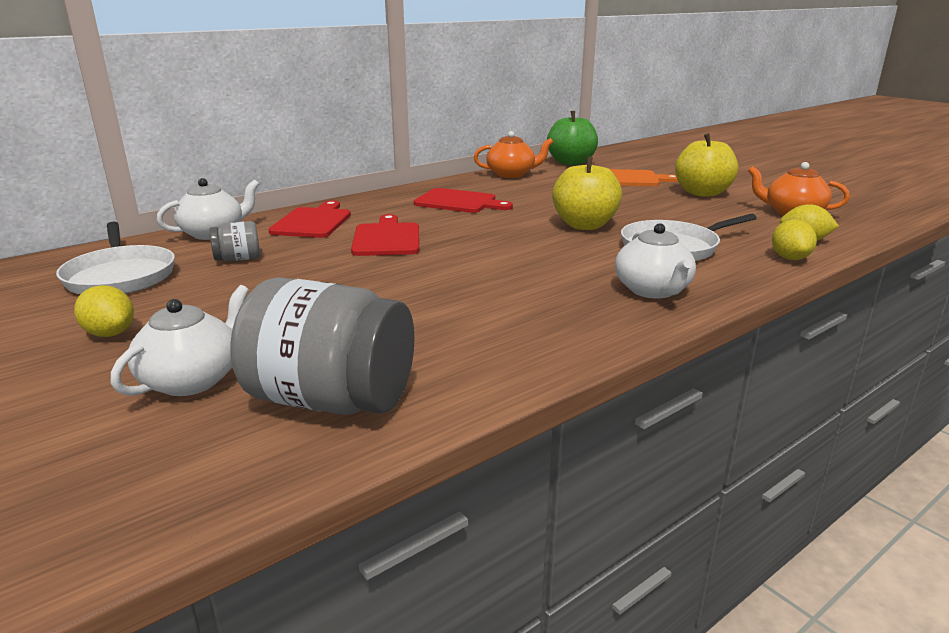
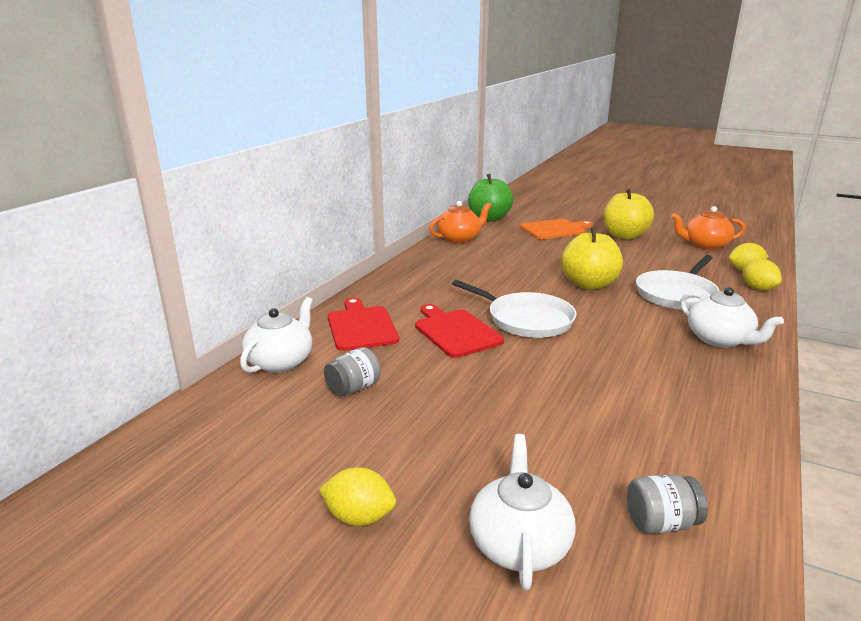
camera: 25 degrees left, 0 degrees up
(120, 276) = (260, 441): white pan -> white pan (526, 320)
(331, 400) = (661, 523): grey jar -> grey jar, size x0.46
(459, 202) = (458, 277): red cutting board -> none

